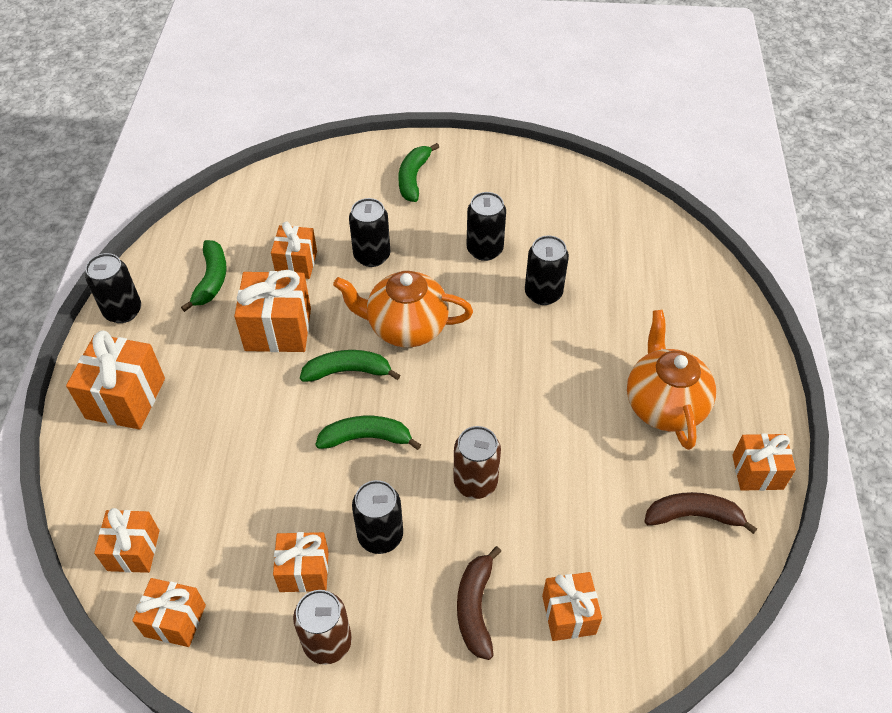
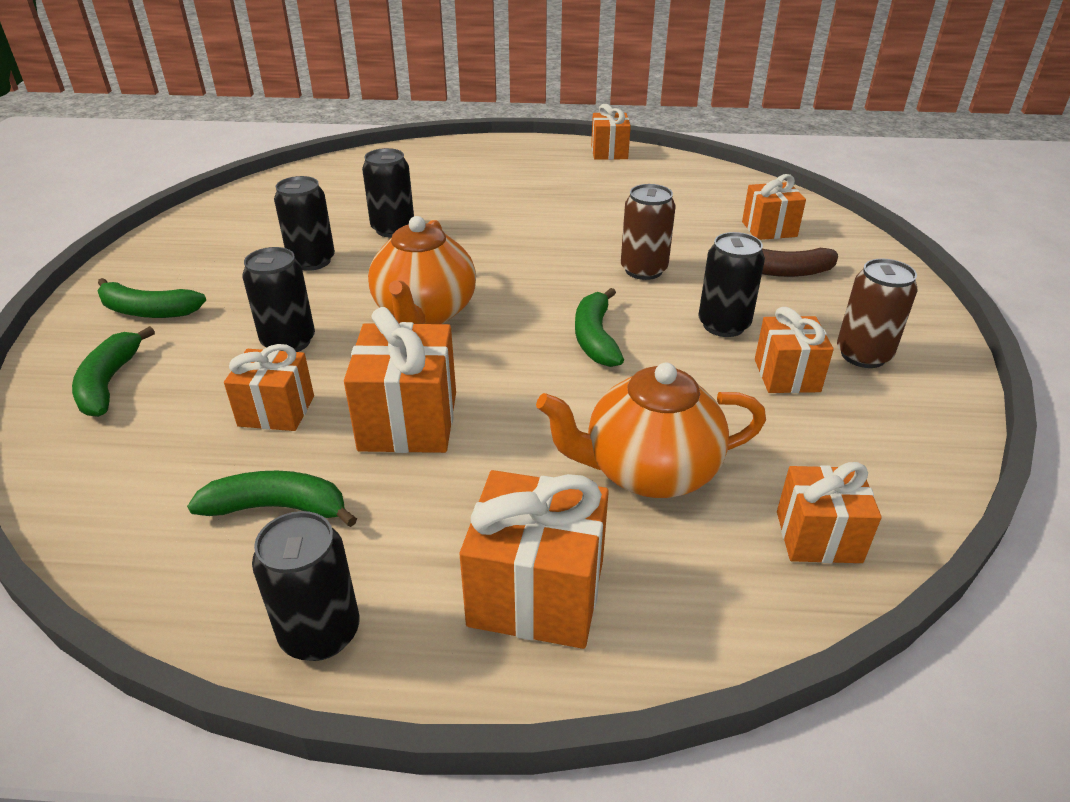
camera: 90 degrees left, 15 degrees down
(175, 620) = (900, 478): orange gift -> none
(348, 371) = (492, 355): green banana -> green banana (109, 383)
(664, 404) = (543, 181): orange teapot -> orange teapot (648, 472)
(693, 516) = (656, 177): brown banana -> none

